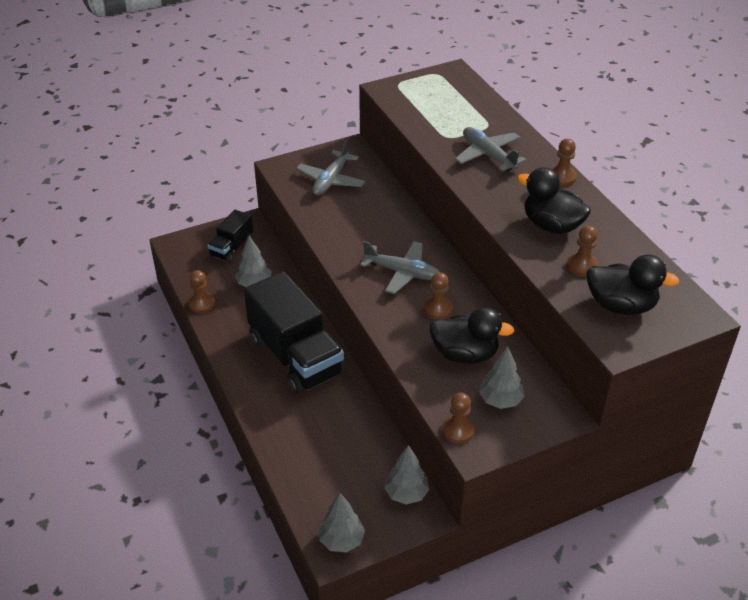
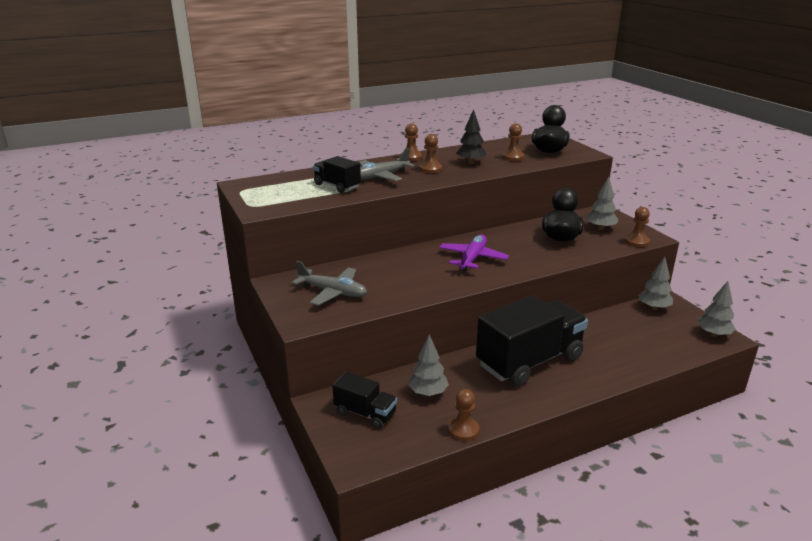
camera: 90 degrees left, 15 degrees down
(402, 272) = (472, 258): grey plane -> purple plane
(438, 309) = (514, 246): brown pawn -> brown pawn (430, 169)
(454, 128) = (337, 186): none -> black truck
(551, 225) = (470, 162): black duck -> black tree

